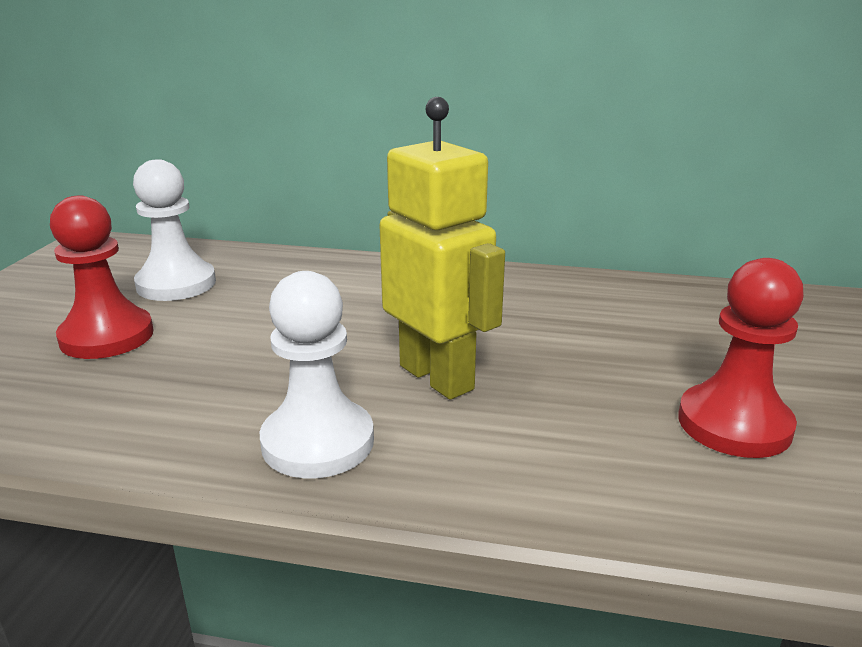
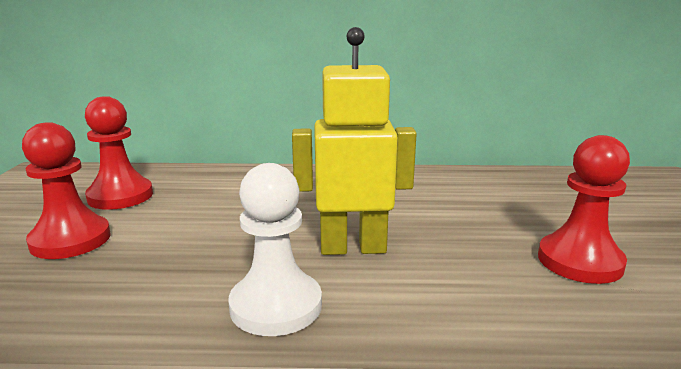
camera: 10 degrees left, 5 degrees down
(176, 284) = (120, 196): white pawn -> red pawn
(437, 377) = (353, 248): yellow robot -> yellow robot turned 45 degrees counterclockwise

